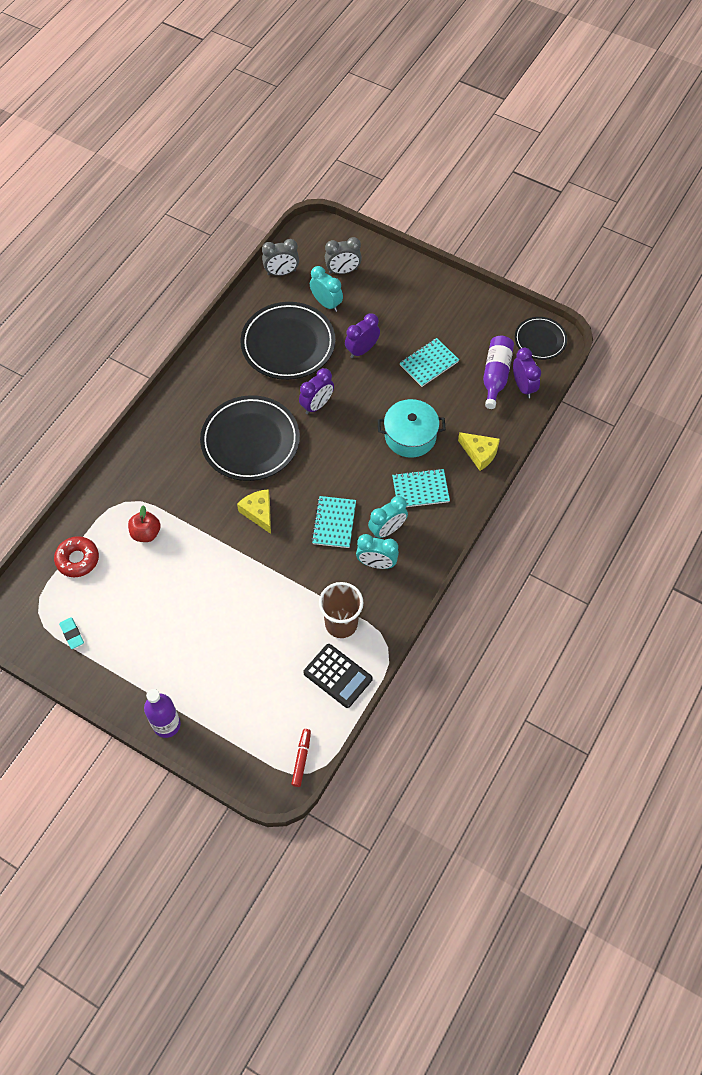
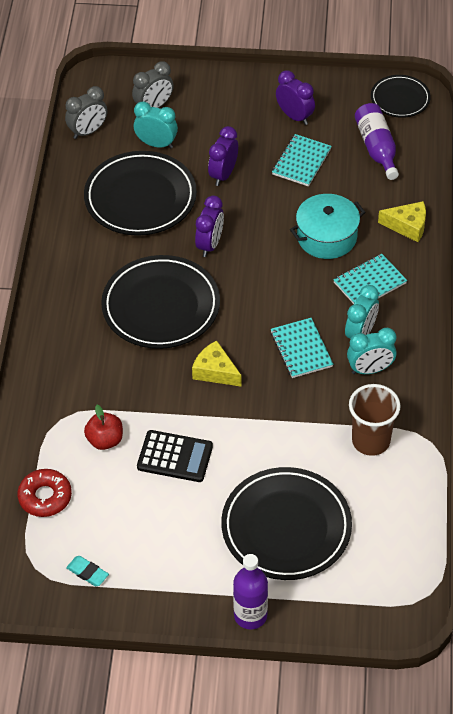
camera: 25 degrees left, 10 degrees down
(235, 665) = (286, 527): none -> black plate
(301, 759) = (413, 585): red marker -> none
(337, 676) = (399, 491): black calculator -> black calculator (175, 457)
(523, 386) = (411, 148): purple clock -> purple clock (294, 116)

